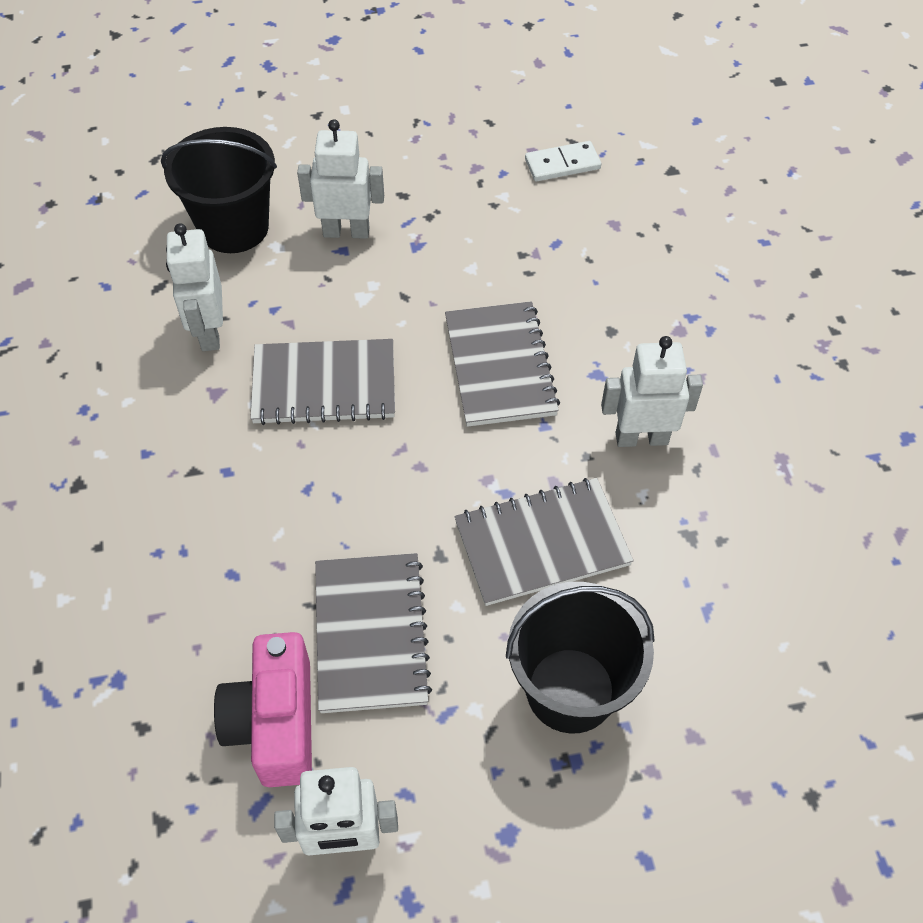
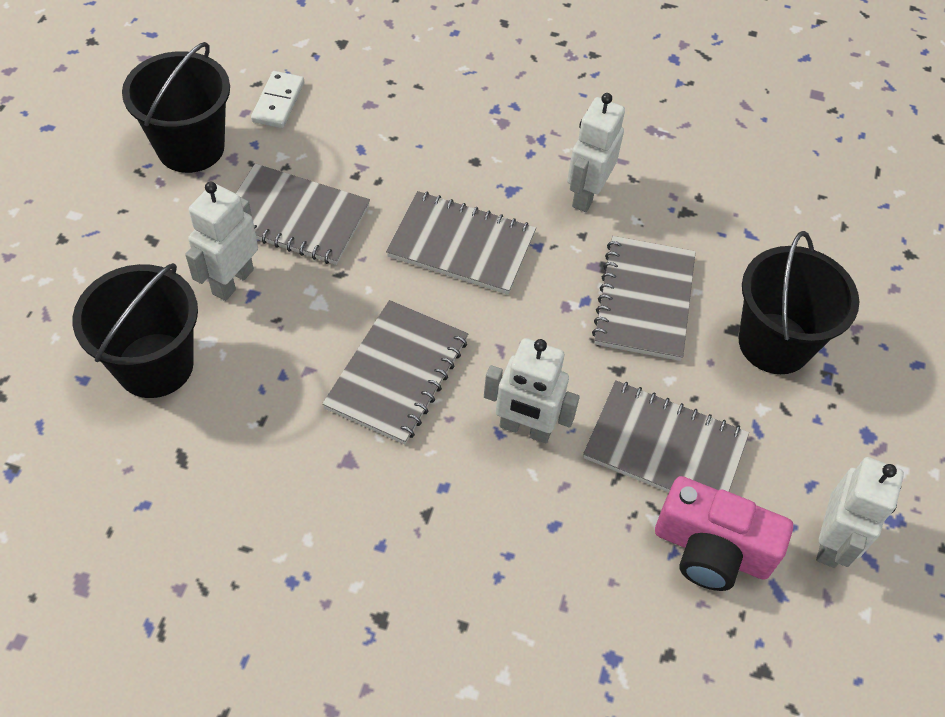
camera: 65 degrees left, 0 degrees up
(209, 332) = (272, 437): white robot -> white robot (525, 429)
(443, 237) = (295, 217): none -> grey notebook
(465, 137) = (191, 147): none -> black bucket

